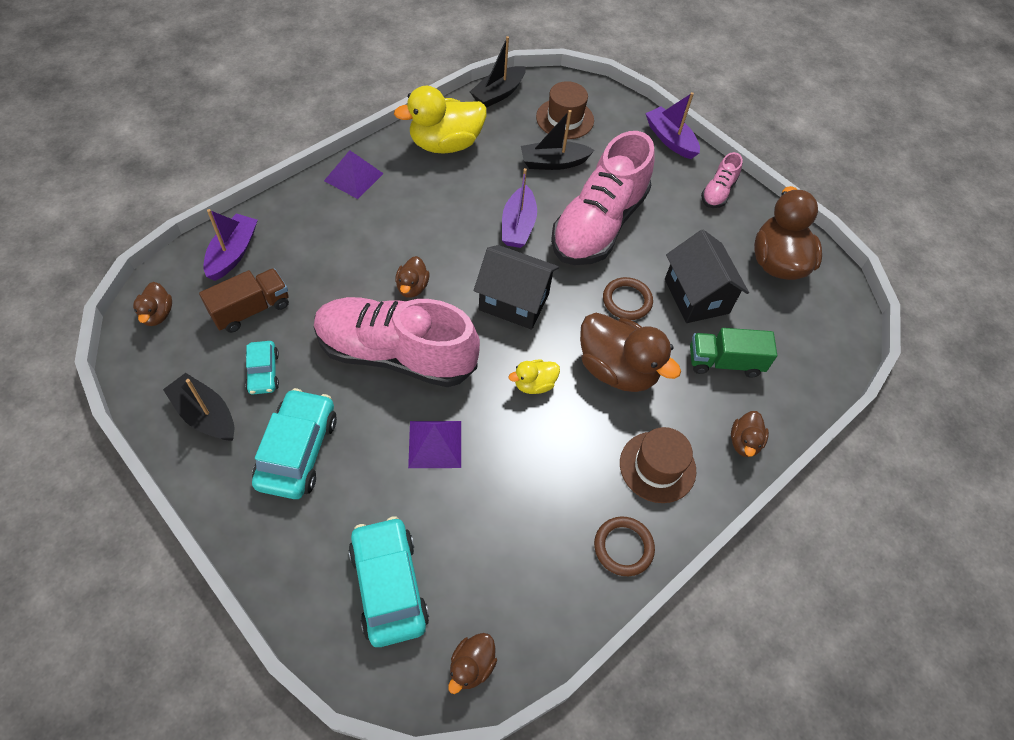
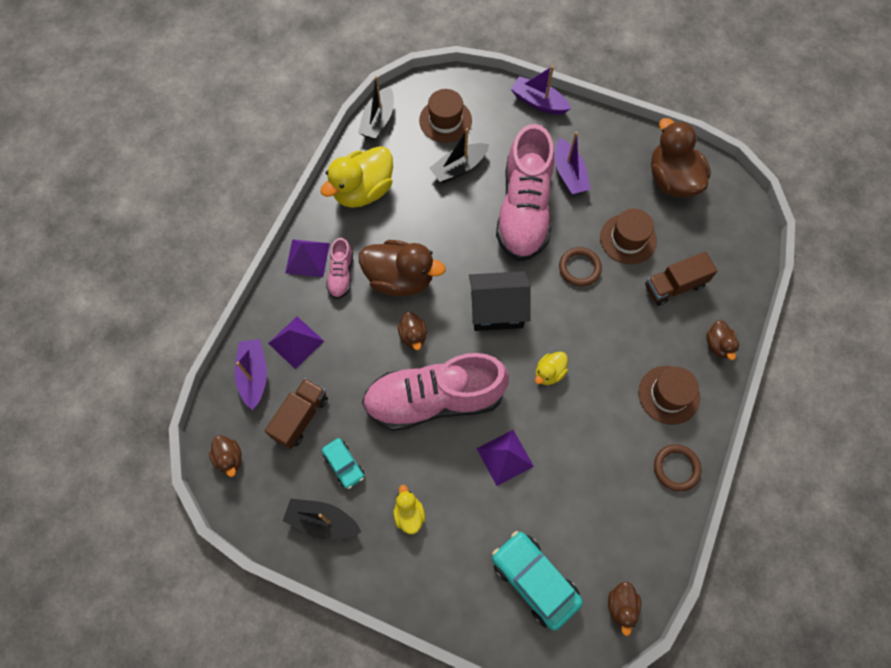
camera: 20 degrees left, 10 degrees up
(293, 242) = (296, 342): none -> purple pyramid
(297, 451) = (409, 514): turquoise car -> yellow duck
(518, 226) = (463, 241): purple boat -> purple boat (569, 174)
(617, 369) = (602, 330): brown duck -> brown duck (400, 278)
(696, 296) = (628, 239): black house -> brown hat
(718, 192) = (599, 136): pink shoe -> pink shoe (341, 274)
(724, 362) = (674, 286): green truck -> brown truck

